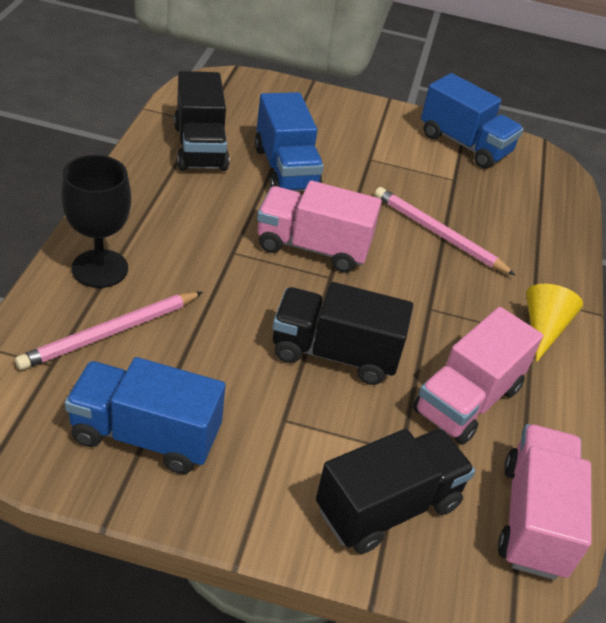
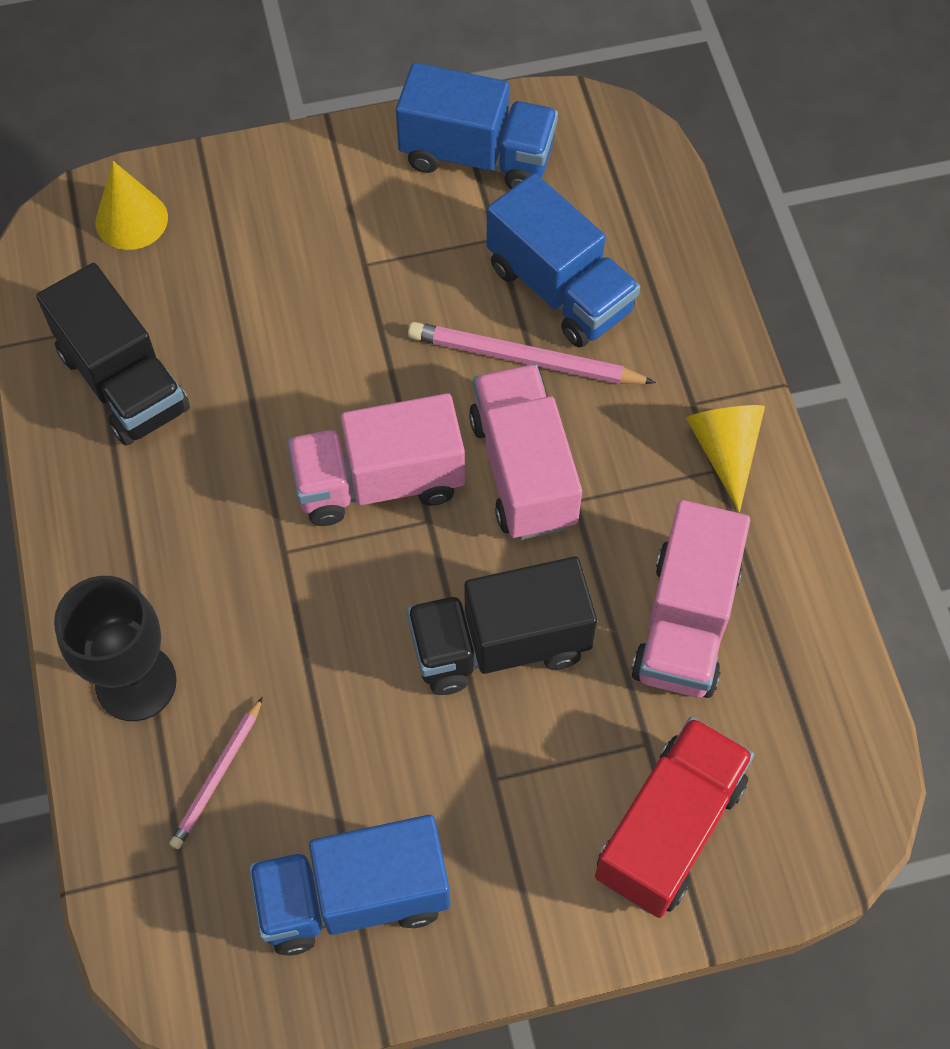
camera: 20 degrees left, 20 degrees up
(111, 333) = (218, 776): pink pencil -> pink pencil, size x0.61
(255, 93) = (131, 220): none -> yellow cone
(286, 169) = (264, 355): blue truck -> blue truck (560, 289)
(388, 507) = (669, 829): black truck -> red truck
(533, 518) = (829, 749): pink truck -> pink truck (523, 470)

